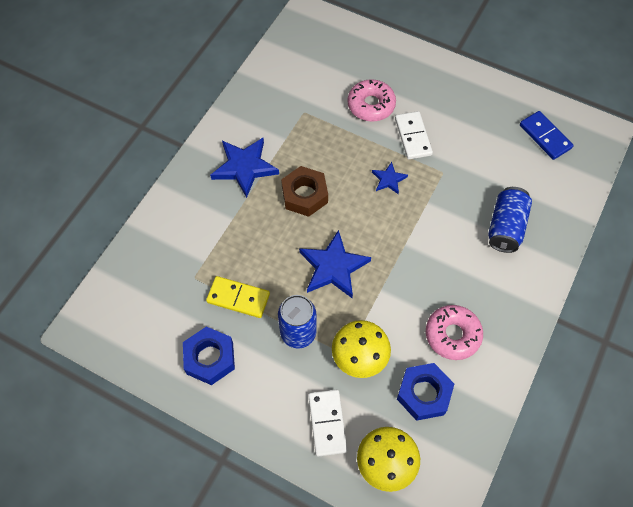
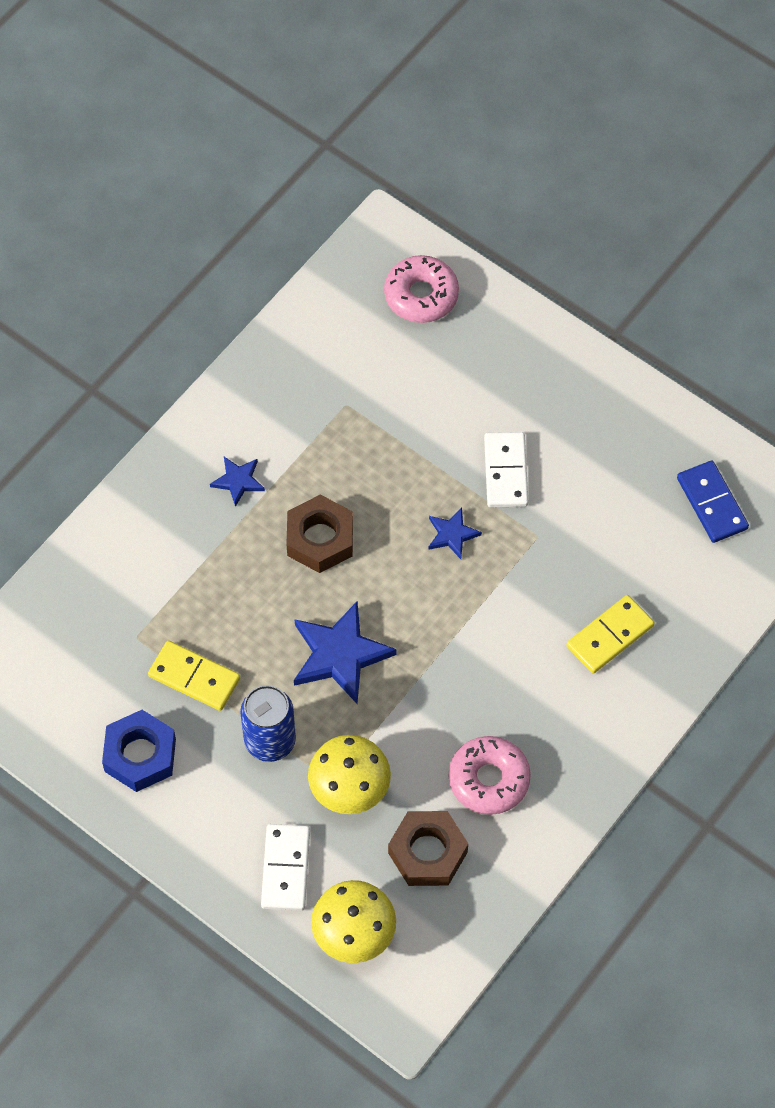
camera: 10 degrees right, 0 degrees up
(244, 167) = (238, 481): blue star -> blue star, size x0.53
(371, 105) = (453, 409): pink donut -> pink donut (421, 295)
(424, 394) = (428, 852): blue nut -> brown nut
(505, 227) = (609, 636): blue can -> yellow domino

